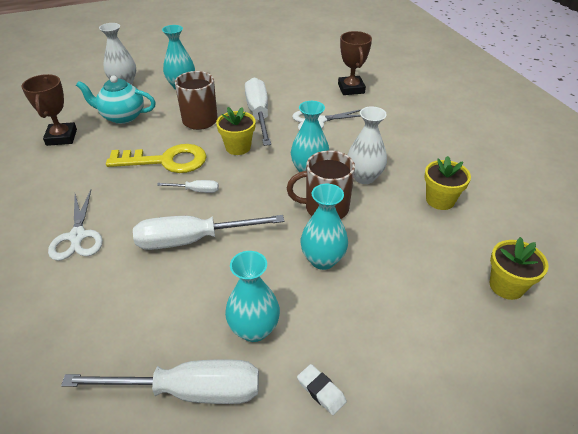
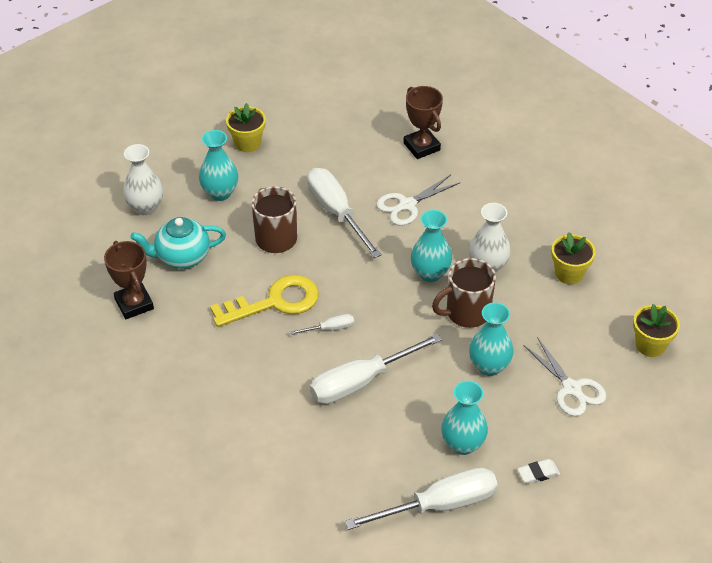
camera: 20 degrees left, 5 degrees up
(77, 236) = (248, 410): white scissors -> white scissors (571, 388)
(238, 147) = (340, 264): yellow flower pot -> yellow flower pot (247, 143)
(321, 391) = (538, 473): white eraser -> white eraser turned 45 degrees counterclockwise

